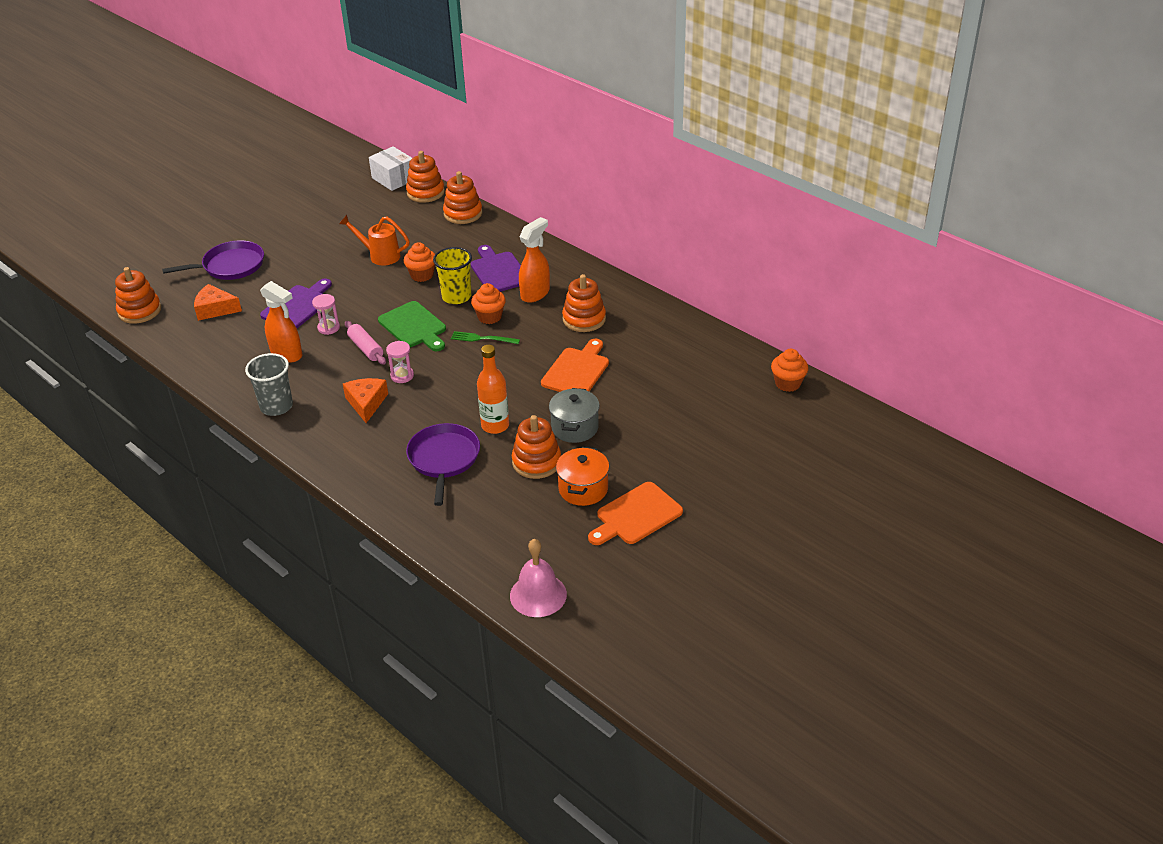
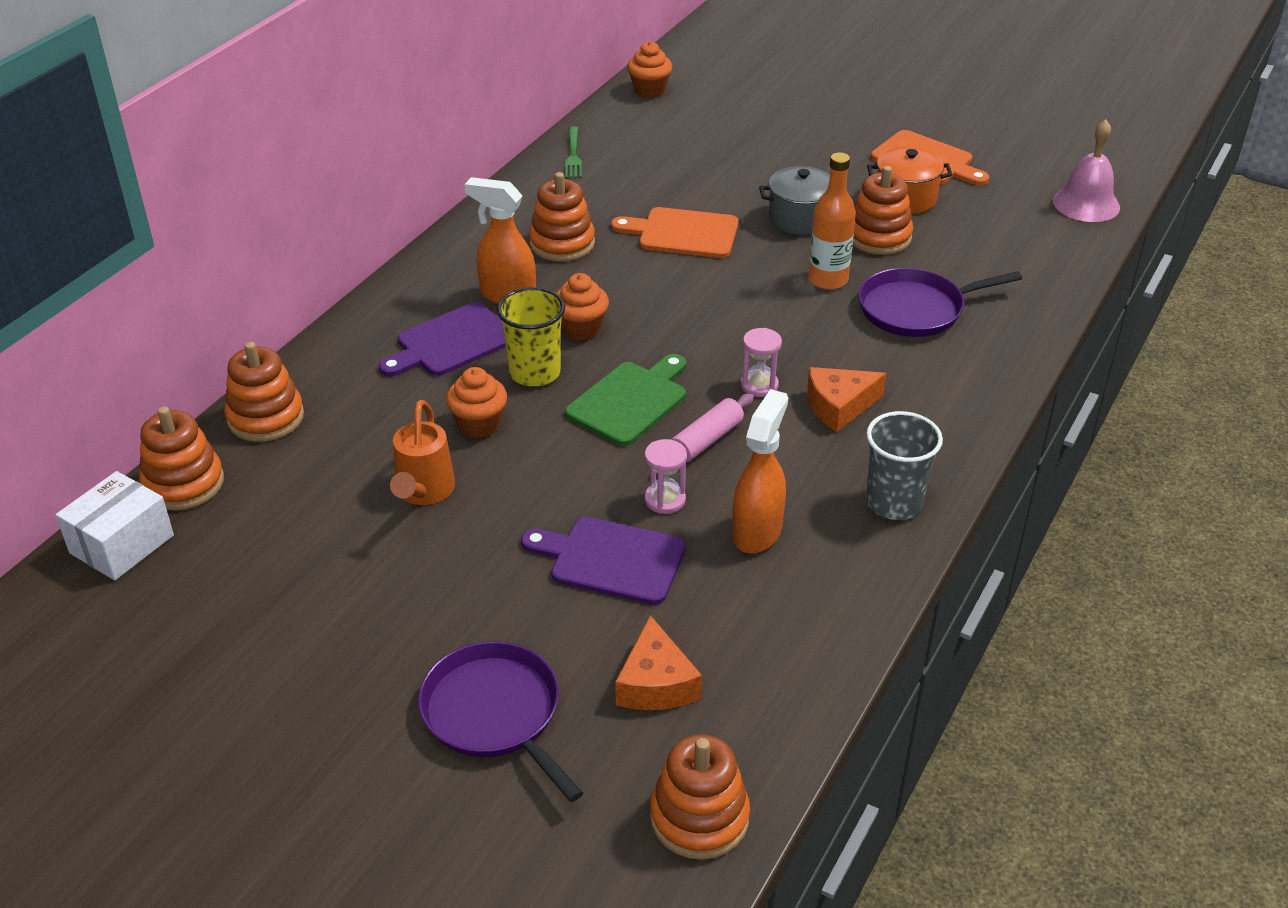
camera: 105 degrees left, 0 degrees up
(482, 338) = (639, 326): green fork -> green fork (573, 155)

